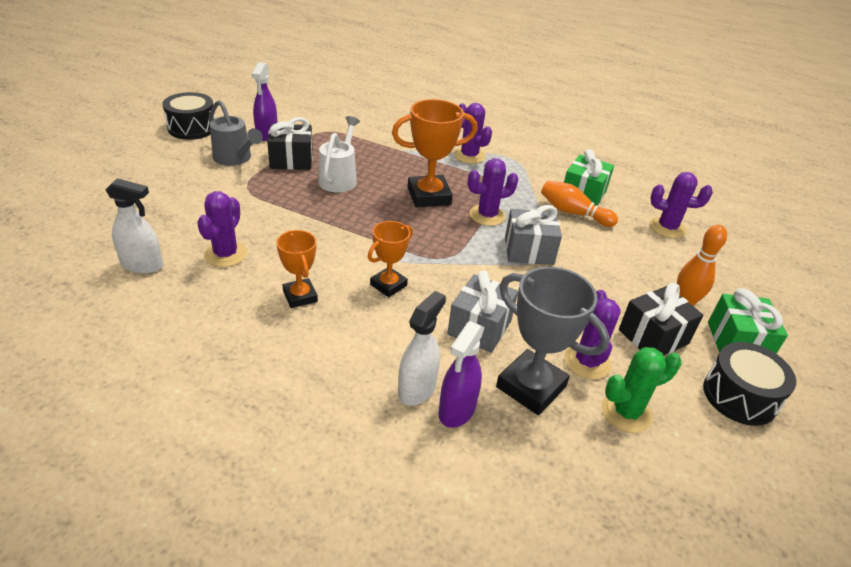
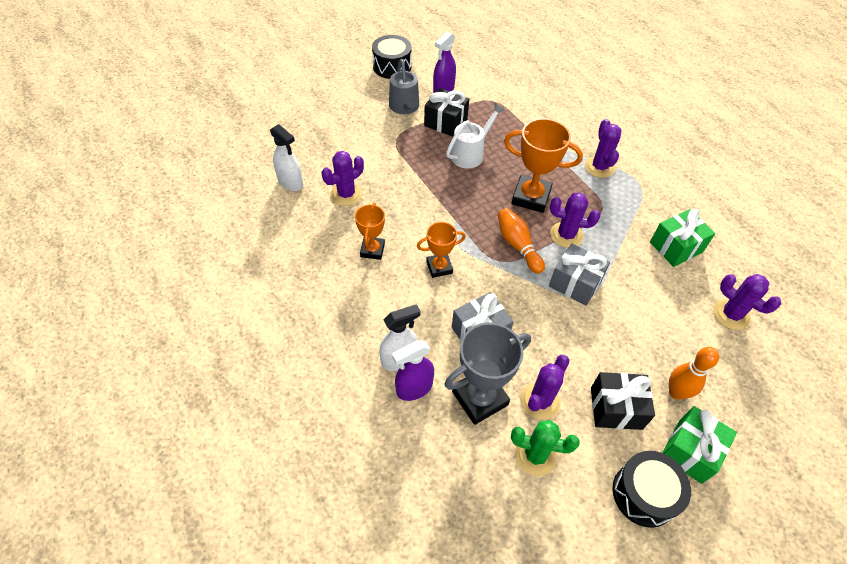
camera: 35 degrees right, 15 degrees up
(531, 387) = (480, 398): grey trophy -> grey trophy turned 75 degrees clockwise
(573, 213) = (648, 262): orange bowling pin -> orange bowling pin (518, 245)

